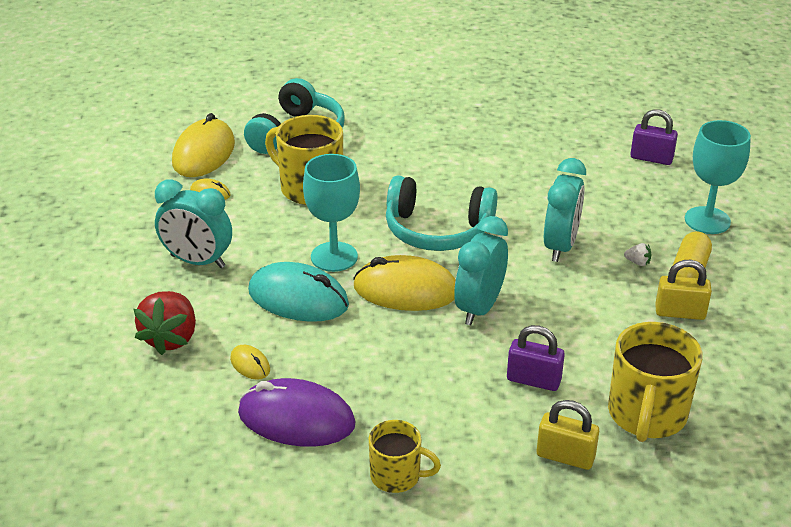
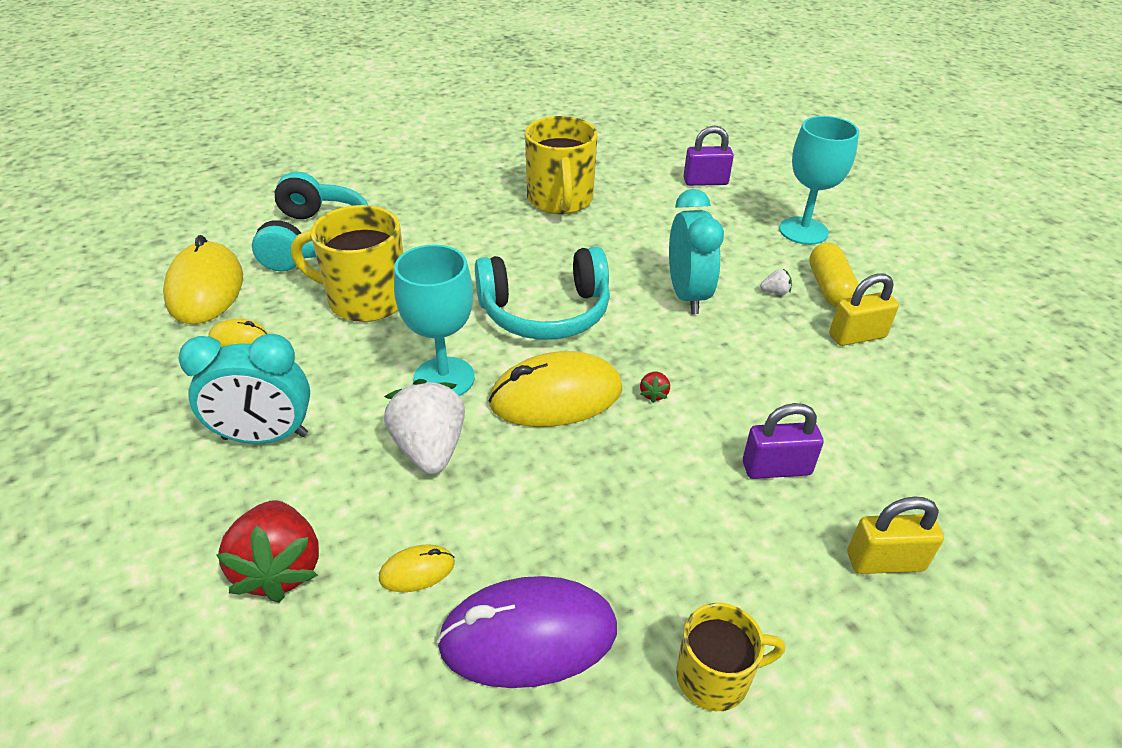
camera: 25 degrees left, 5 degrees up
(250, 364) = (417, 571): yellow mouse -> yellow mouse turned 45 degrees counterclockwise
(298, 298) = (430, 448): turquoise mouse -> white strawberry
(479, 308) = (654, 394): turquoise clock -> red strawberry
(646, 415) = (922, 470): yellow mug -> yellow mug (560, 200)

